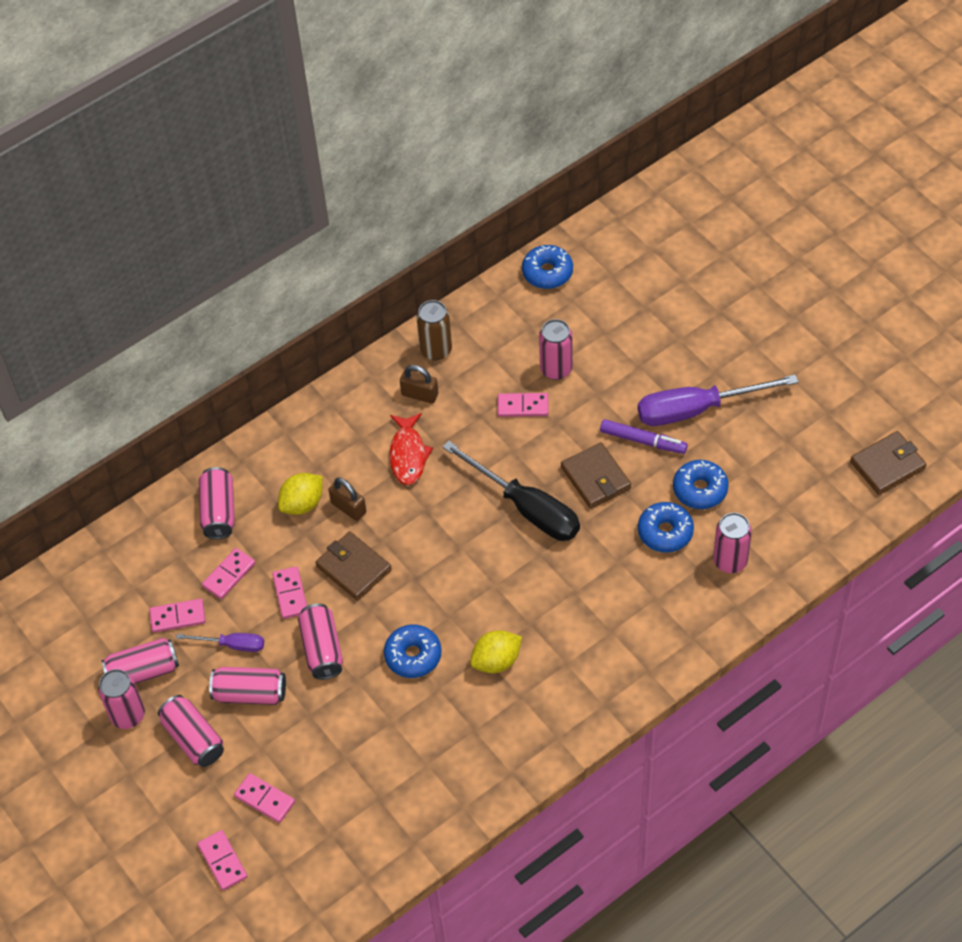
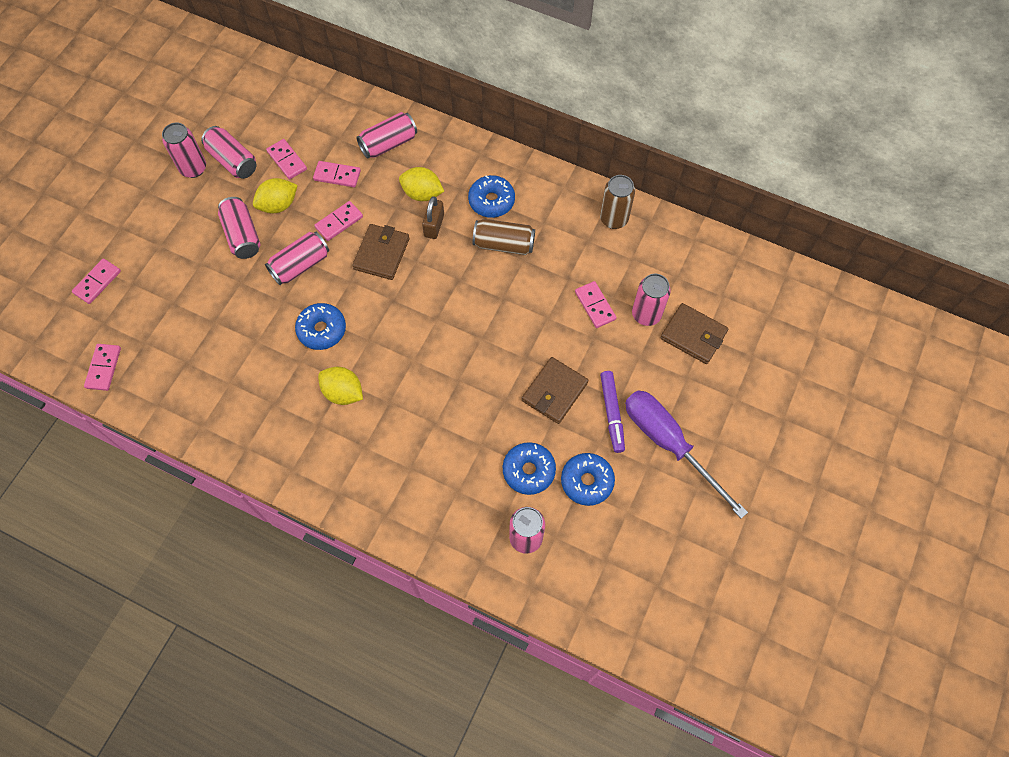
camera: 60 degrees right, 10 degrees up
(193, 738) = (190, 217): pink can -> none
(232, 645) = (278, 205): purple screwdriver -> yellow lemon
(264, 799) = (158, 286): pink domino -> pink domino (103, 368)
(408, 455) = (504, 244): red fish -> brown can
(420, 394) = (565, 227): brown padlock -> none
(526, 507) = (498, 351): black screwdriver -> none
(547, 272) = (740, 265): blue donut -> blue donut (491, 201)
(887, 465) = (701, 639): brown wallet -> brown wallet (693, 335)

